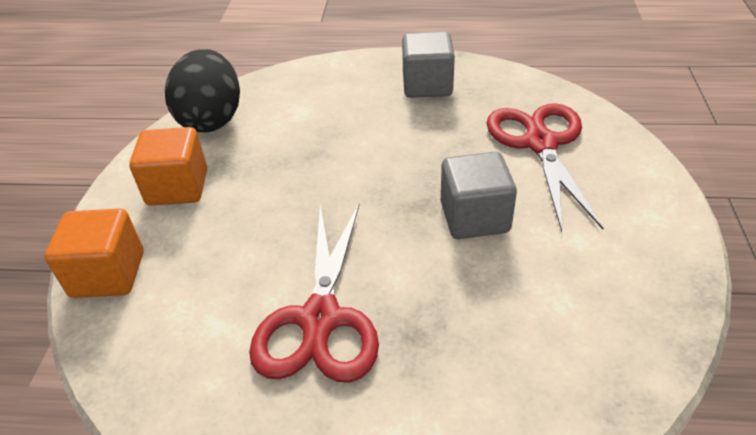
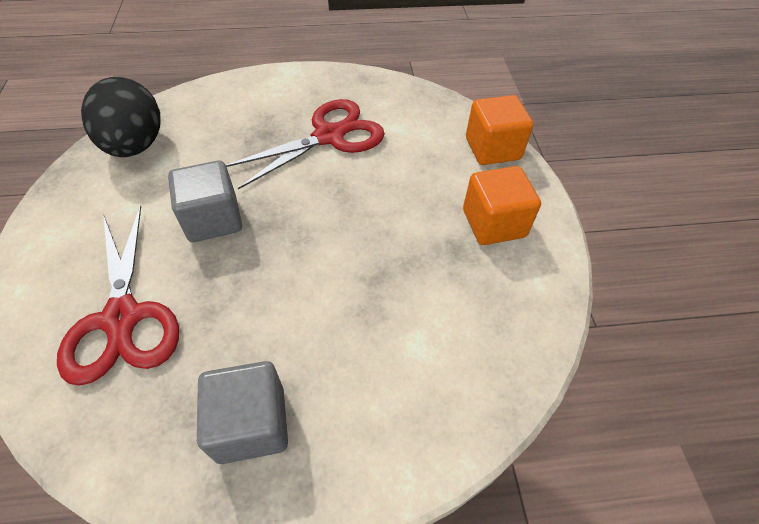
camera: 165 degrees right, 10 degrees up
(211, 119) = (520, 319): black egg -> black egg (136, 146)
(320, 319) = (329, 136): red scissors -> red scissors turned 60 degrees clockwise

